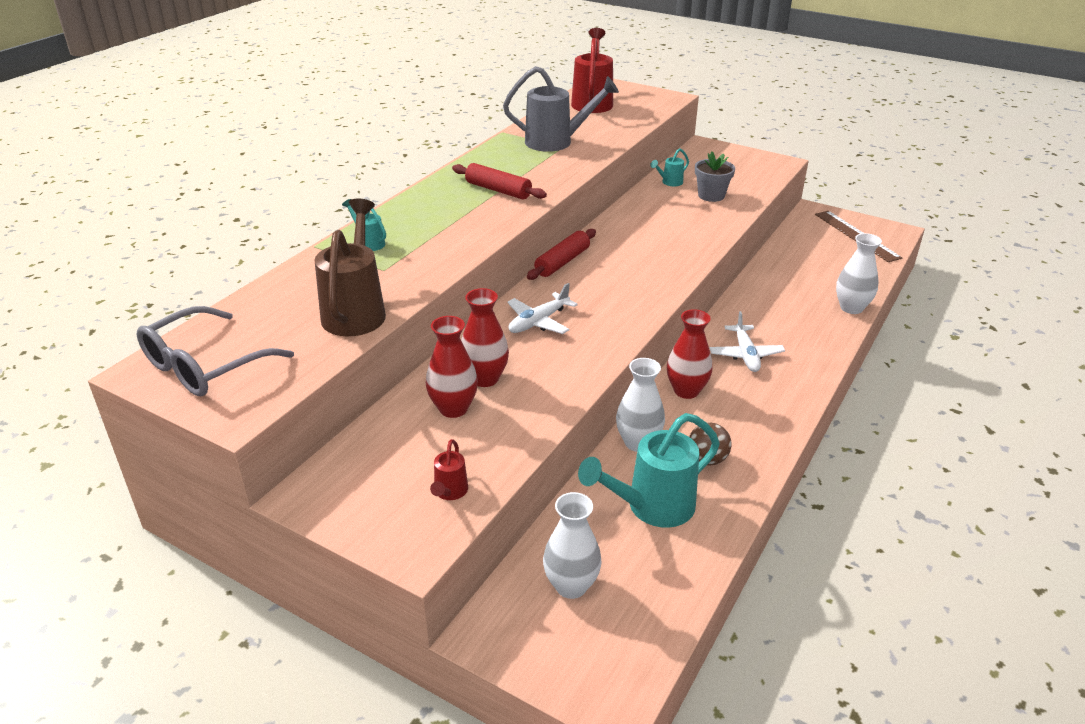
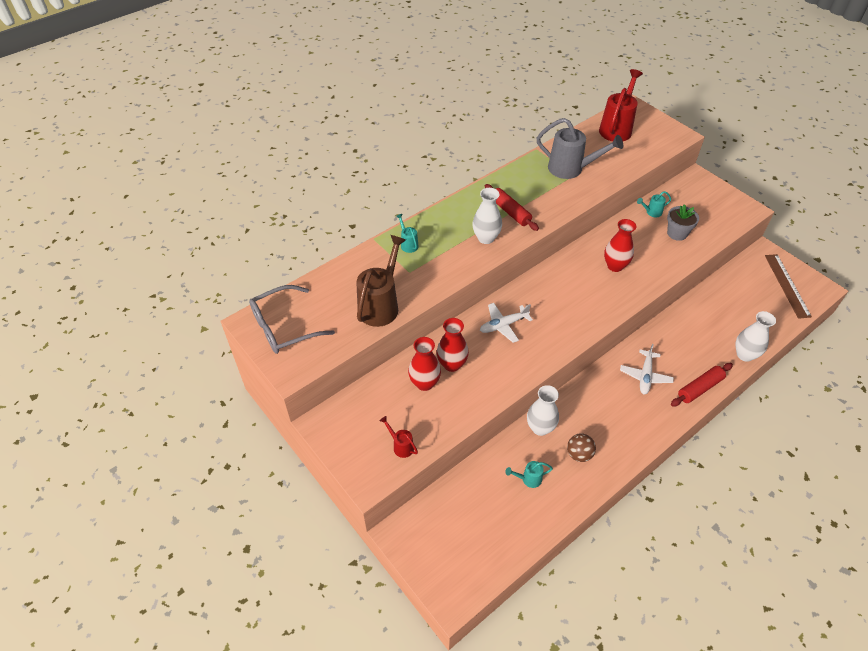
camera: 20 degrees right, 15 degrees up
(449, 492) = (401, 446): red watering can -> red watering can turned 105 degrees clockwise
(562, 262) = (540, 274): red rolling pin -> red rolling pin (699, 388)
(571, 586) = (458, 518): white vase -> white vase (486, 238)
(652, 507) = (528, 479): turquoise watering can -> turquoise watering can, size x0.47
(686, 391) = (590, 395): red vase -> red vase (615, 266)

